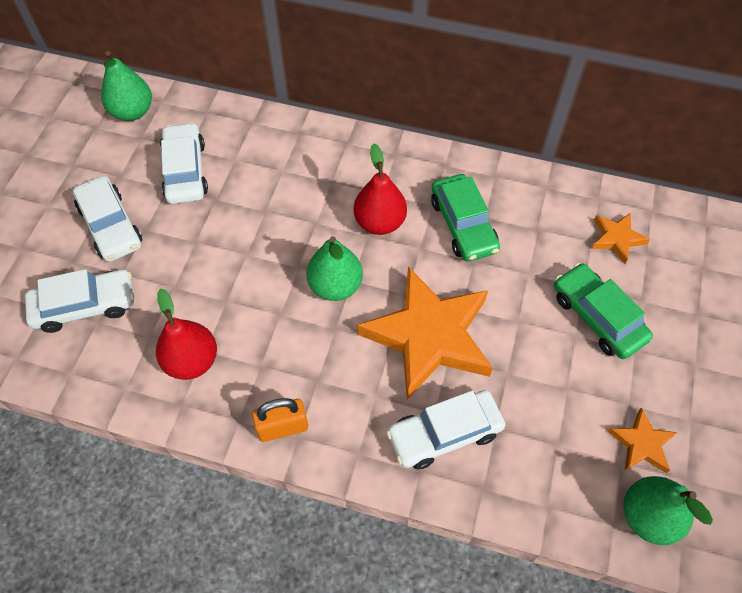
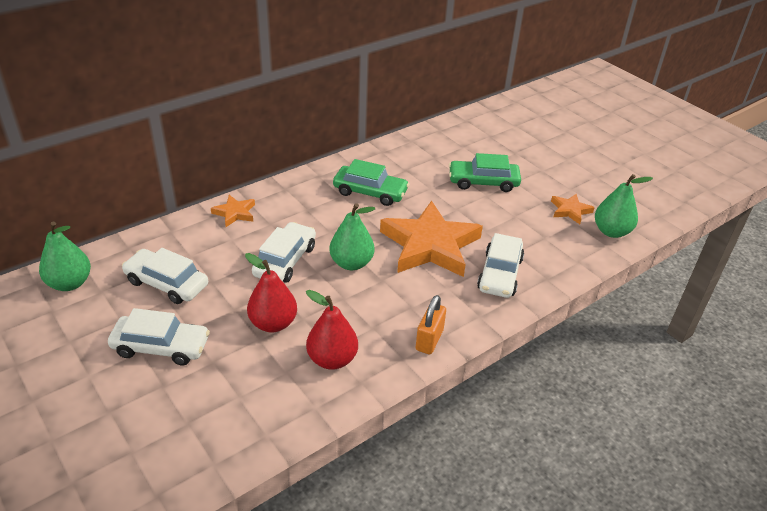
camera: 55 degrees left, 20 degrees down
(85, 306) = (216, 396): white car -> white car (285, 261)
(379, 222) = (327, 221): red pear -> red pear (273, 323)
(616, 238) = (443, 149): orange star -> orange star (235, 213)

